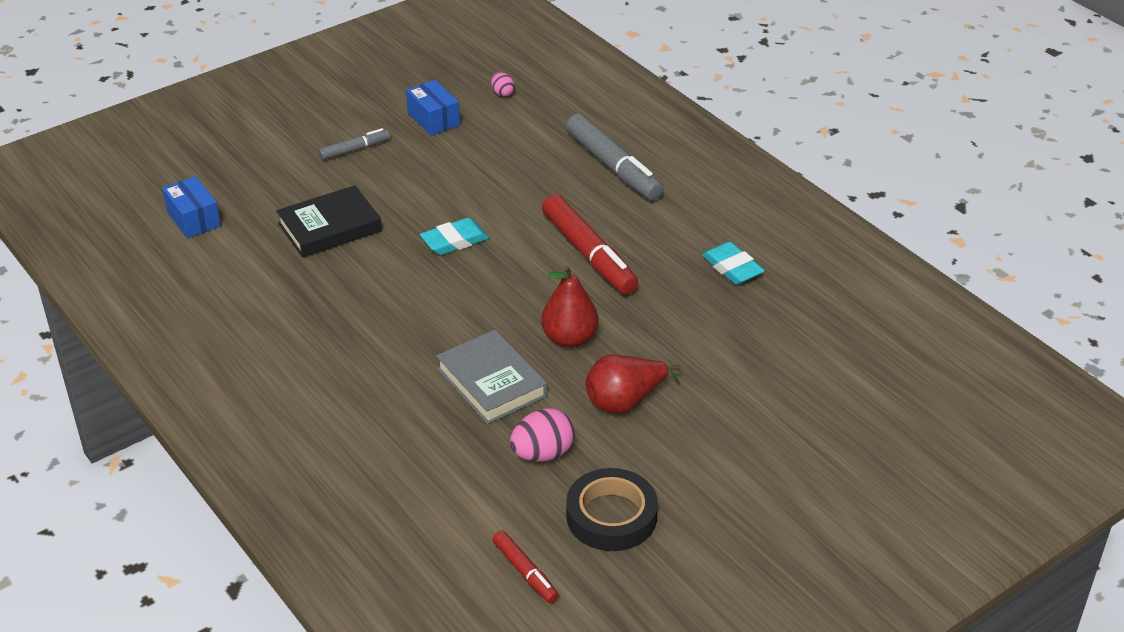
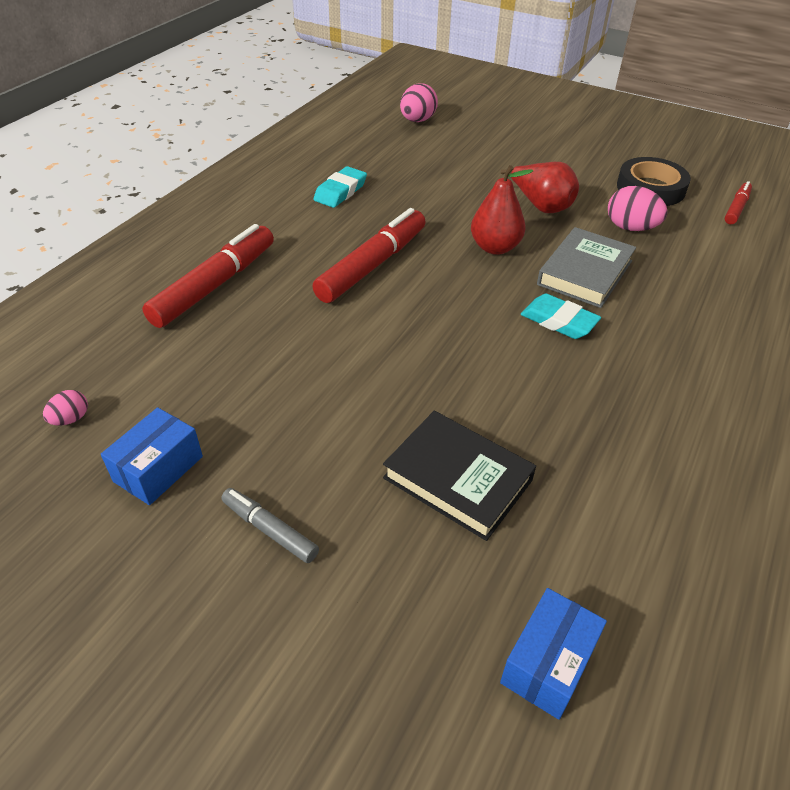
camera: 115 degrees left, 5 degrees up
(454, 241) = (410, 358): turquoise eraser -> turquoise eraser (559, 321)
(613, 167) = (215, 285): grey marker -> red marker
(884, 375) = (417, 121): none -> pink egg

